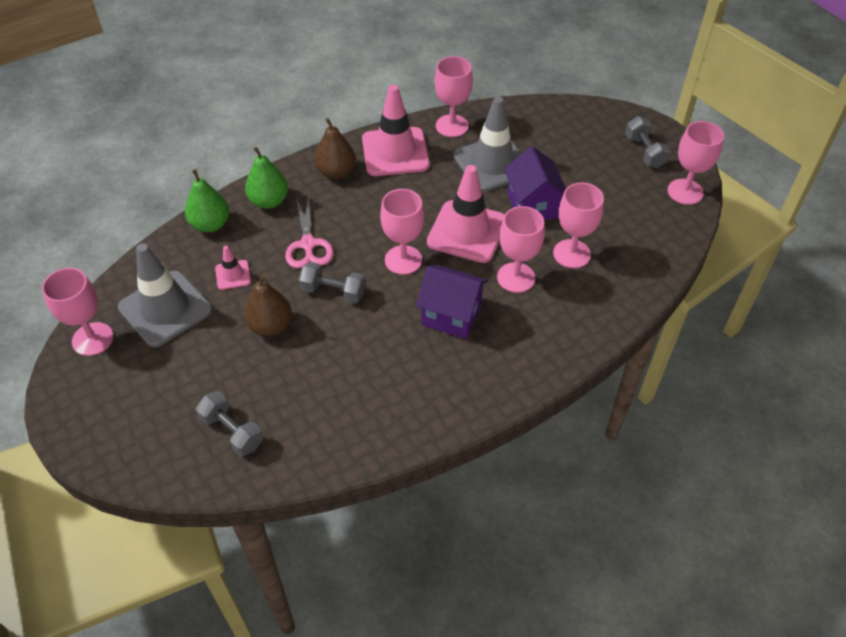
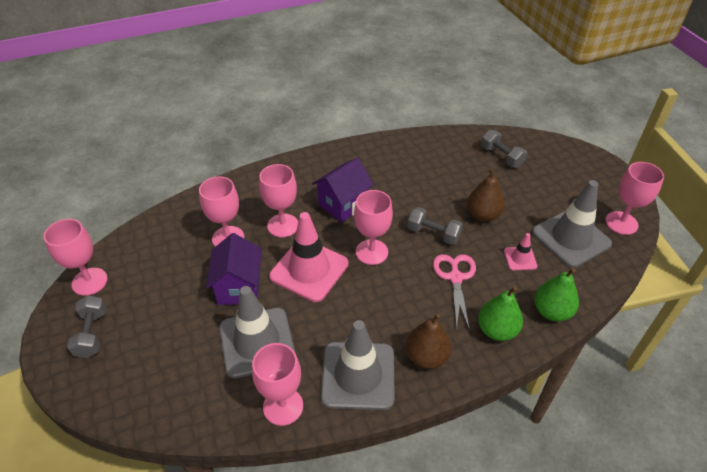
camera: 170 degrees left, 5 degrees down
(395, 152) = (358, 375): pink traffic cone -> grey traffic cone
(451, 316) = (343, 204): purple house -> purple house turned 75 degrees counterclockwise

